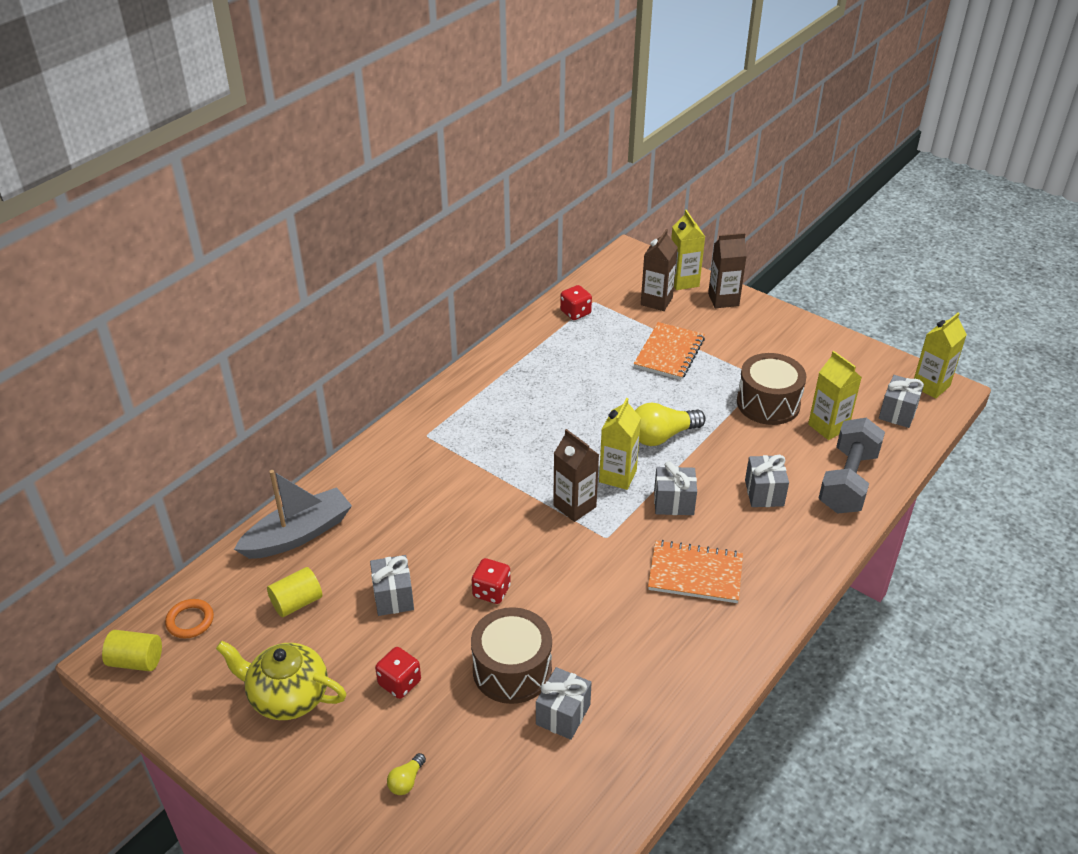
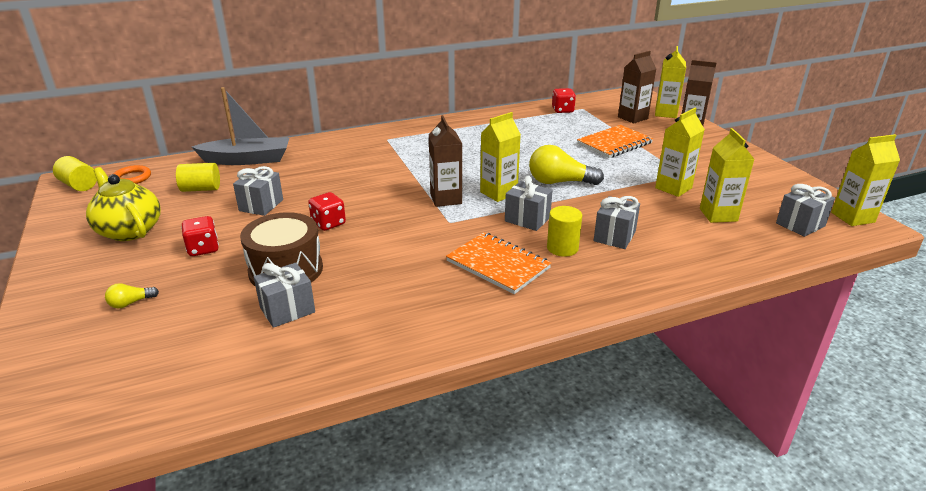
camera: 30 degrees right, 10 degrees down
(732, 528) = (562, 248): none -> yellow cylinder
(768, 403) = (673, 188): brown drum -> yellow carton
(847, 481) = (705, 252): grey dumbbell -> none

